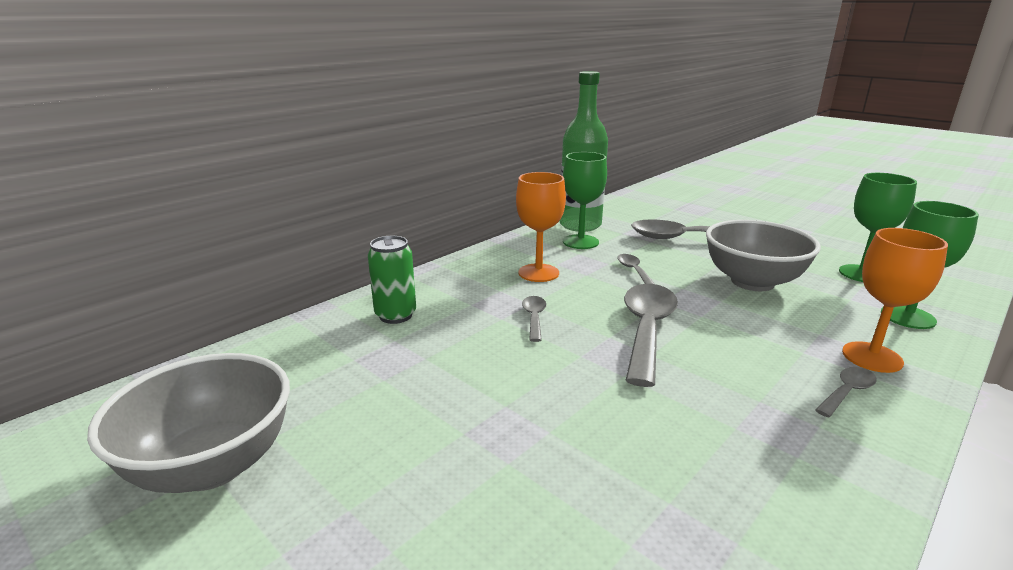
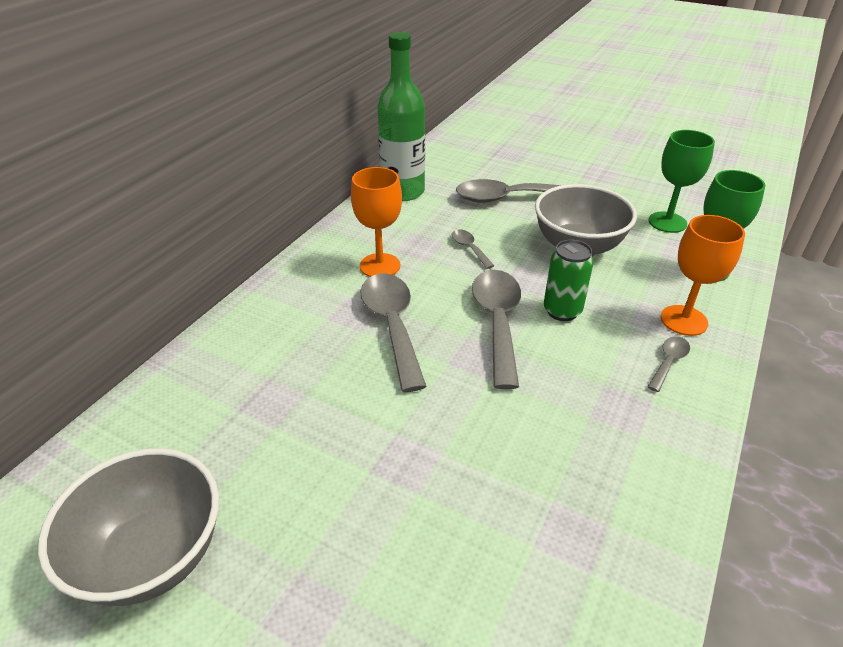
camera: 15 degrees left, 15 degrees up
(395, 315) = (256, 346): green can -> green can (562, 311)
(534, 318) = (392, 325): grey spoon -> grey spoon, size x2.10
(580, 242) = (409, 216): green goblet -> none

